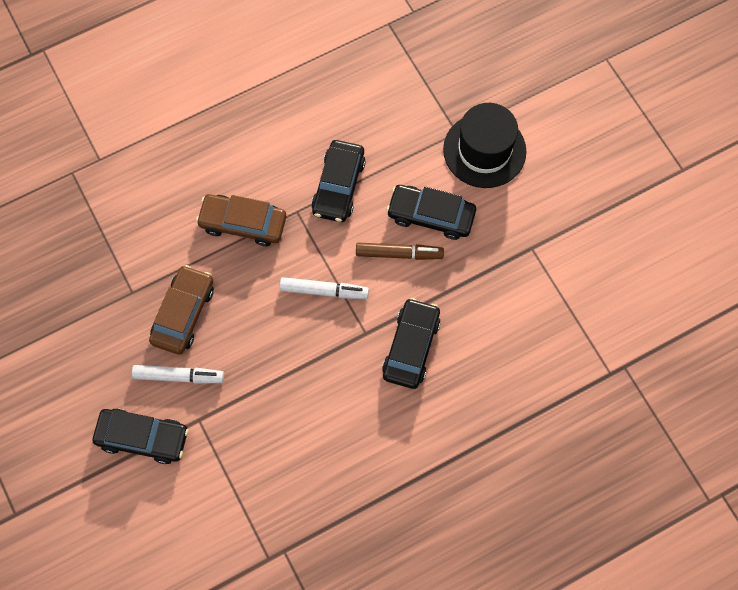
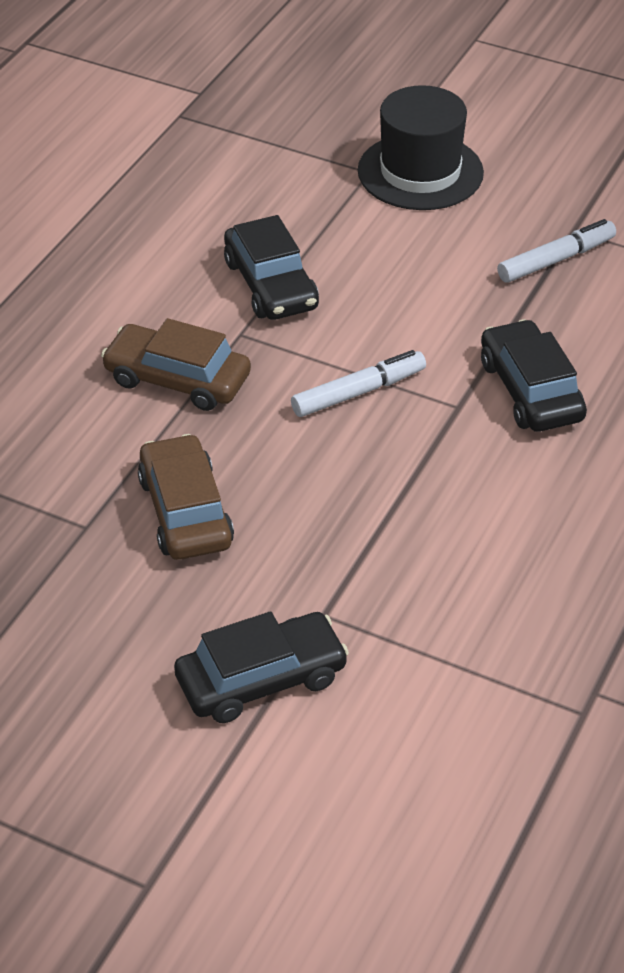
camera: 35 degrees left, 25 degrees down
(179, 376) = (246, 582): white marker -> white marker (556, 260)
(243, 223) = (177, 379): brown car -> brown car turned 45 degrees clockwise
(399, 254) = (418, 311): brown marker -> none
(431, 215) = (419, 257): black car -> none

